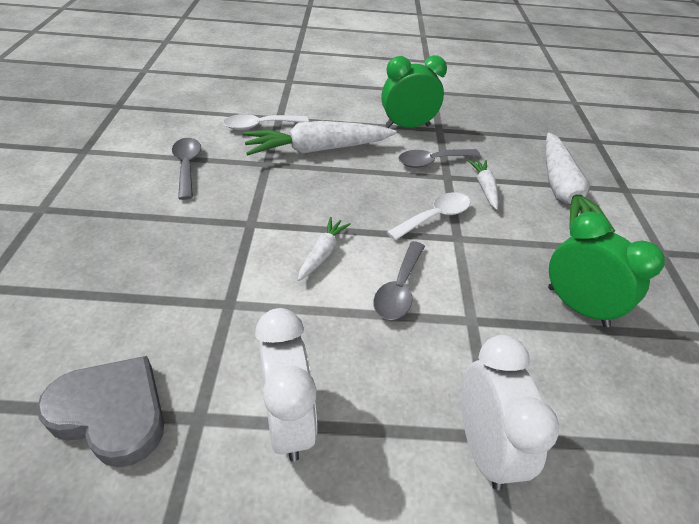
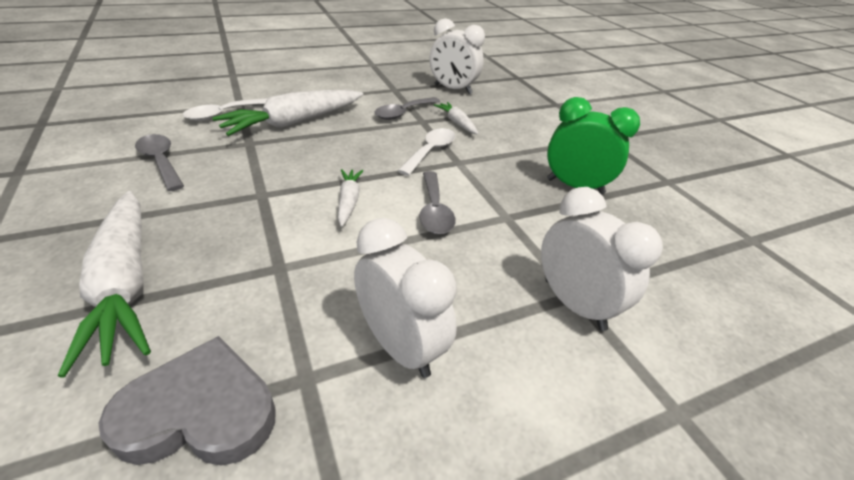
camera: 25 degrees left, 5 degrees down
(407, 126) = (366, 92): green clock -> none
(505, 142) = (452, 89): none -> white clock
(562, 191) = (515, 114): white carrot -> white carrot (125, 283)

